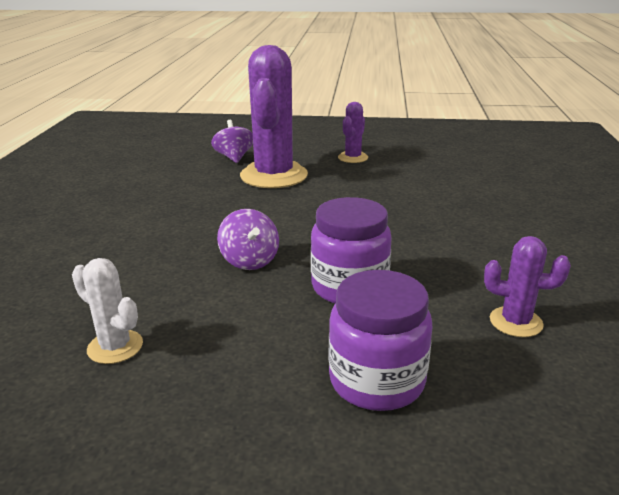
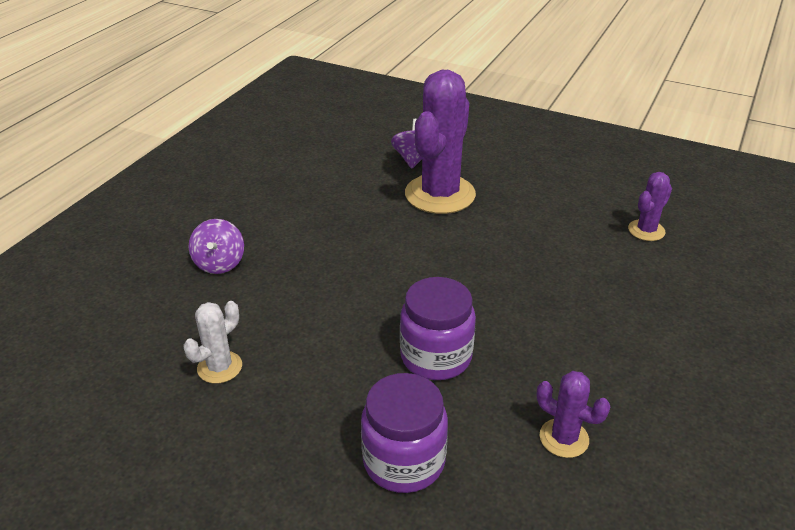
camera: 20 degrees right, 10 degrees up
(115, 347) = (219, 367): white cactus -> white cactus turned 75 degrees clockwise
(249, 261) = (364, 302): purple spinning top -> purple spinning top (219, 263)
(353, 158) = (535, 184): purple cactus -> purple cactus (646, 230)

